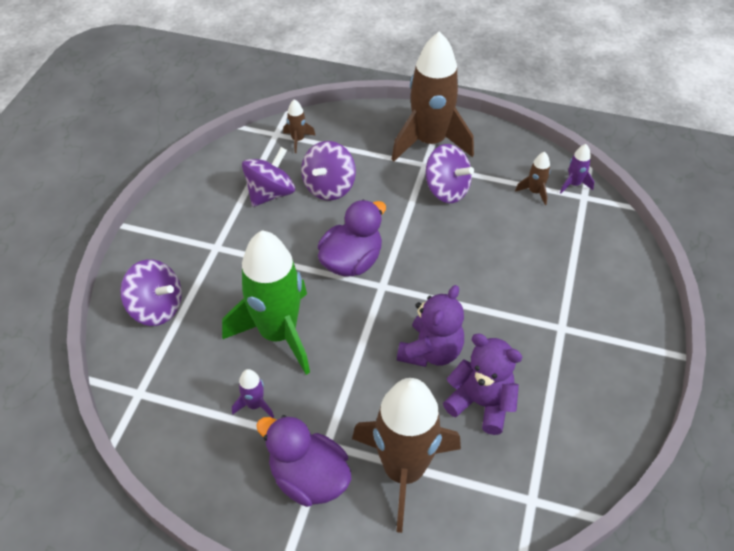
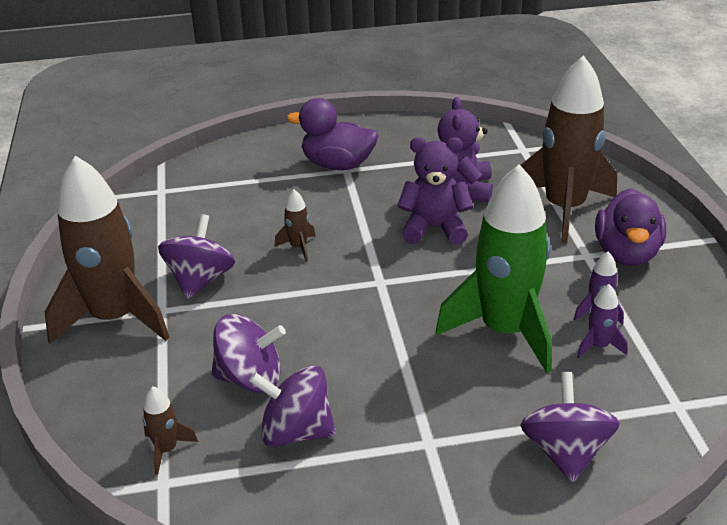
camera: 115 degrees left, 15 degrees down
(351, 261) = (362, 314): purple duck -> purple duck (337, 165)
(534, 192) = (170, 221): brown rocket -> brown rocket (298, 247)
(574, 184) = (144, 200): purple rocket -> purple rocket (598, 346)

